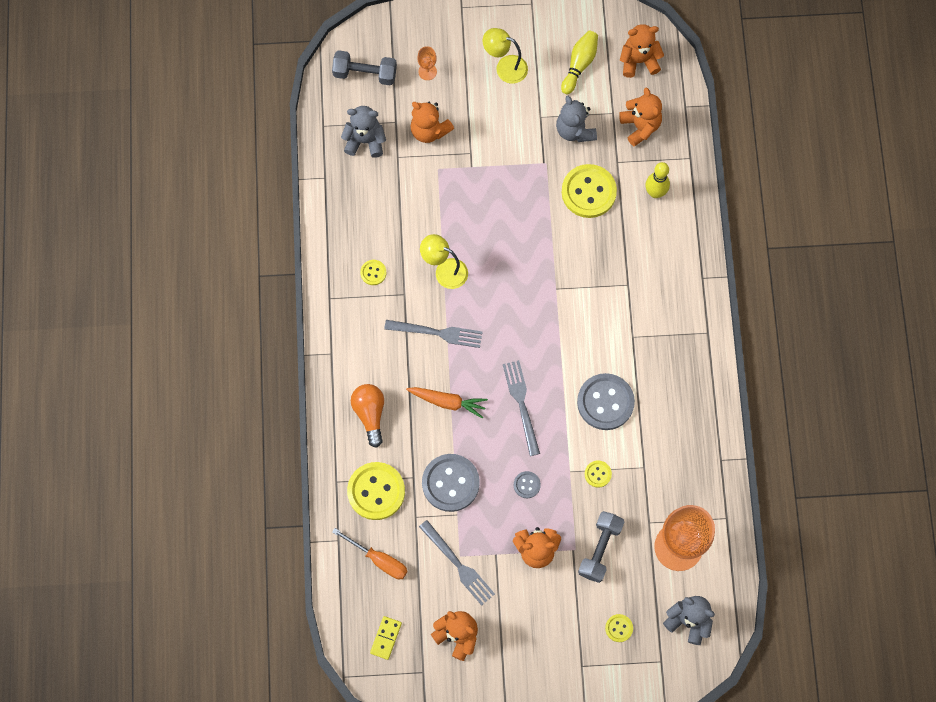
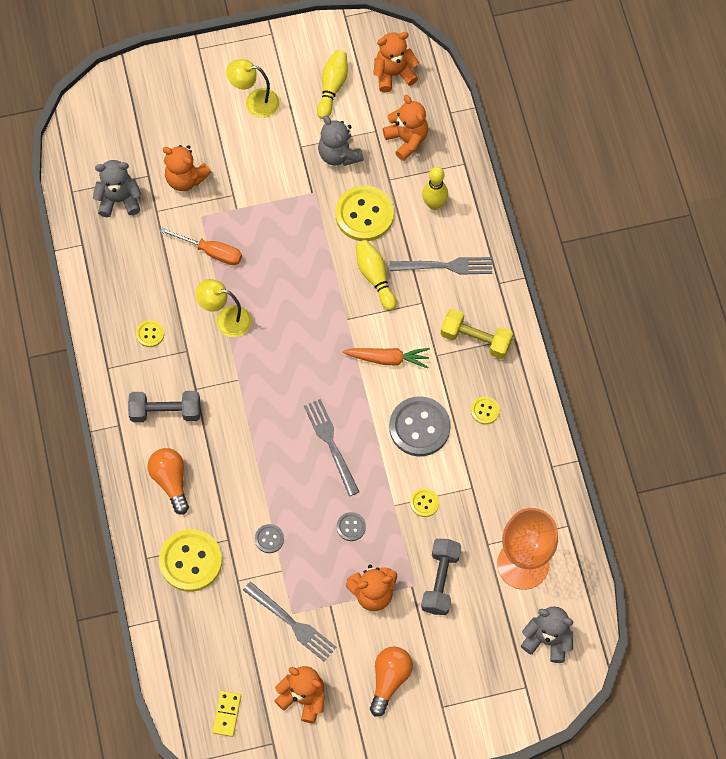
camera: 10 degrees left, 5 degrees down
(365, 73) = (108, 131): grey dumbbell -> grey dumbbell (165, 411)
(379, 559) = (205, 632): orange screwdriver -> orange screwdriver (211, 252)
(427, 71) = (173, 119): orange goblet -> none
(438, 333) = (230, 385): grey fork -> grey fork (446, 266)
(447, 402) = (251, 455): orange carrot -> orange carrot (387, 359)
(450, 483) = (269, 539): grey button -> grey button, size x0.47
(538, 632) = (389, 679): none -> orange light bulb
(588, 253) = (375, 277): none -> yellow bowling pin
(619, 628) = (475, 660): yellow button -> yellow button (485, 411)
(671, 328) = (476, 339): none -> yellow dumbbell

